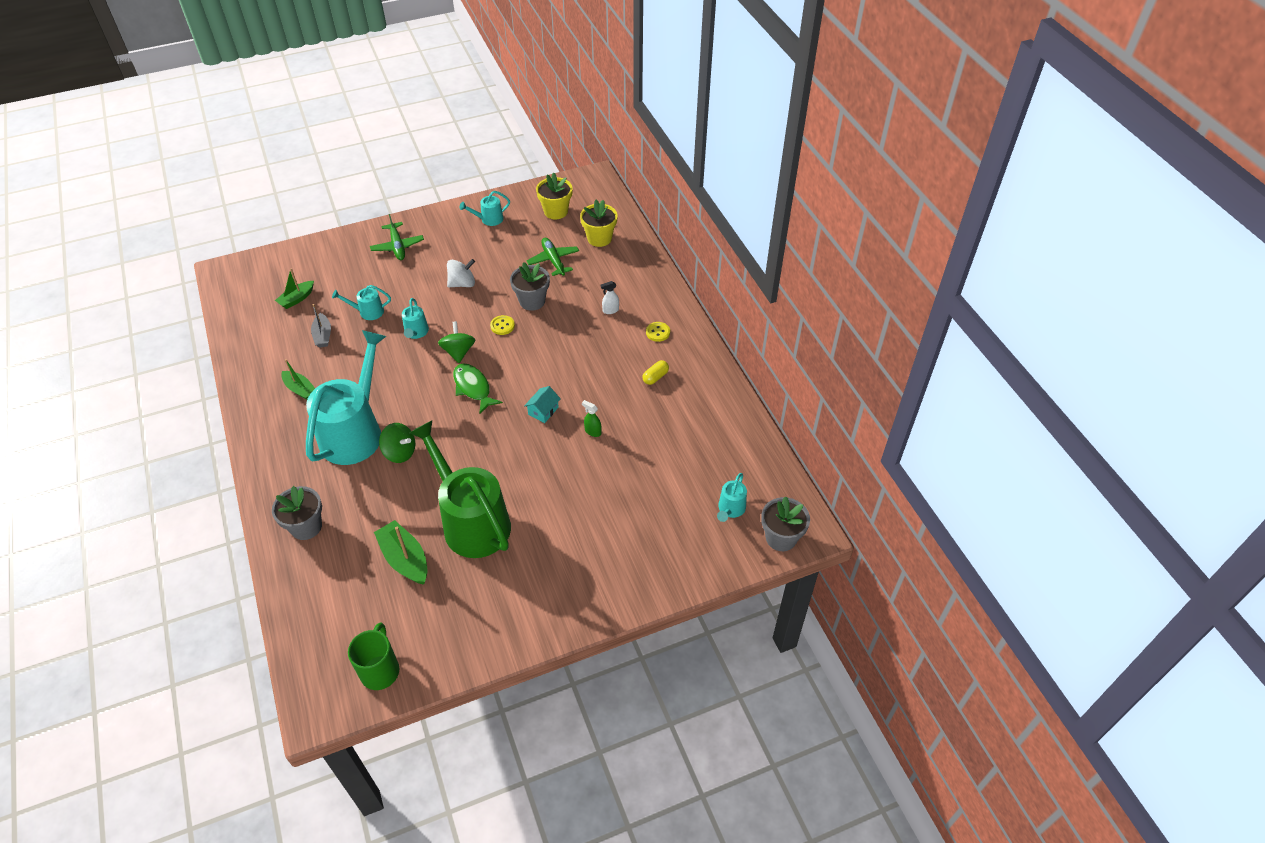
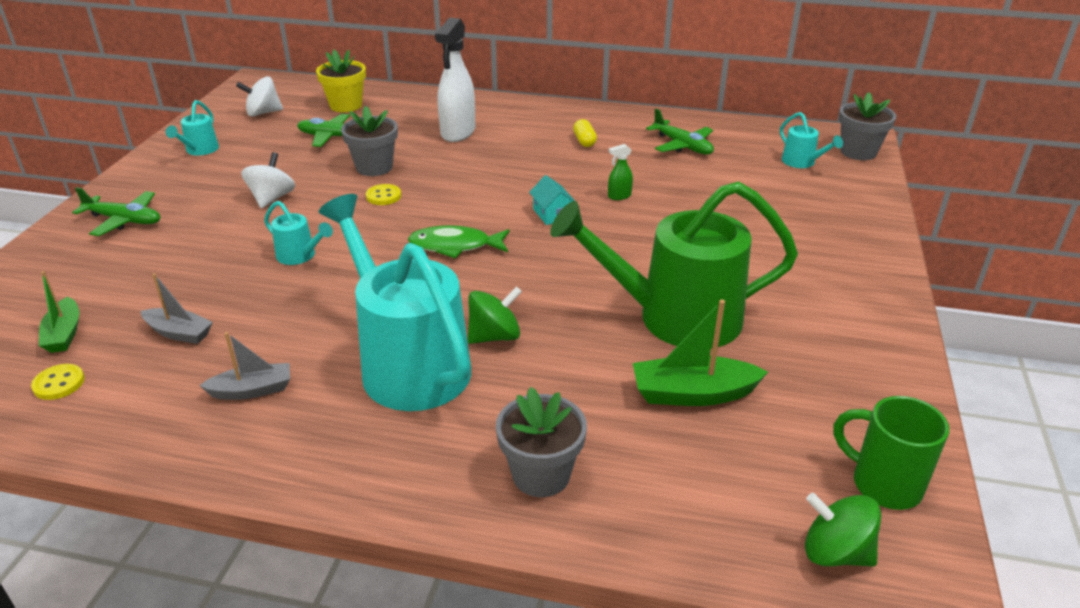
camera: 55 degrees left, 15 degrees down
(300, 389) = (252, 390): green boat -> grey boat
(367, 312) = (200, 280): turquoise watering can -> none
(458, 352) = (381, 237): green spinning top -> green spinning top (835, 552)
(556, 211) = (263, 113): yellow flower pot -> white spinning top
(610, 310) = (458, 132): white spray bottle -> white spray bottle, size x2.28
(658, 332) = (525, 121): yellow button -> yellow button (59, 383)
(696, 431) = (682, 146): none -> green plane

